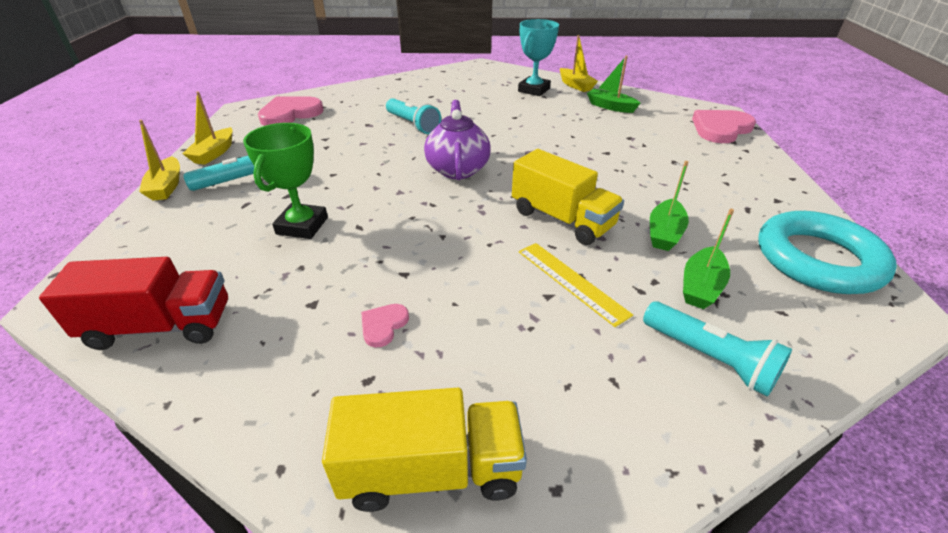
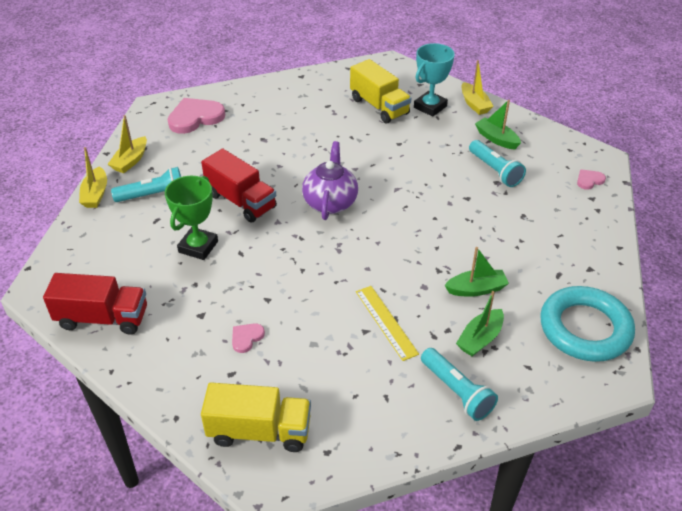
camera: 10 degrees right, 5 degrees up
(352, 177) = (241, 201): none -> red truck
(413, 125) = (303, 144): turquoise flashlight -> turquoise flashlight (495, 171)
(562, 219) = (400, 266): yellow truck -> yellow truck (379, 106)
(664, 233) = (476, 289): green boat -> green boat turned 135 degrees counterclockwise
(720, 129) = (589, 180): pink heart -> pink heart, size x0.48

